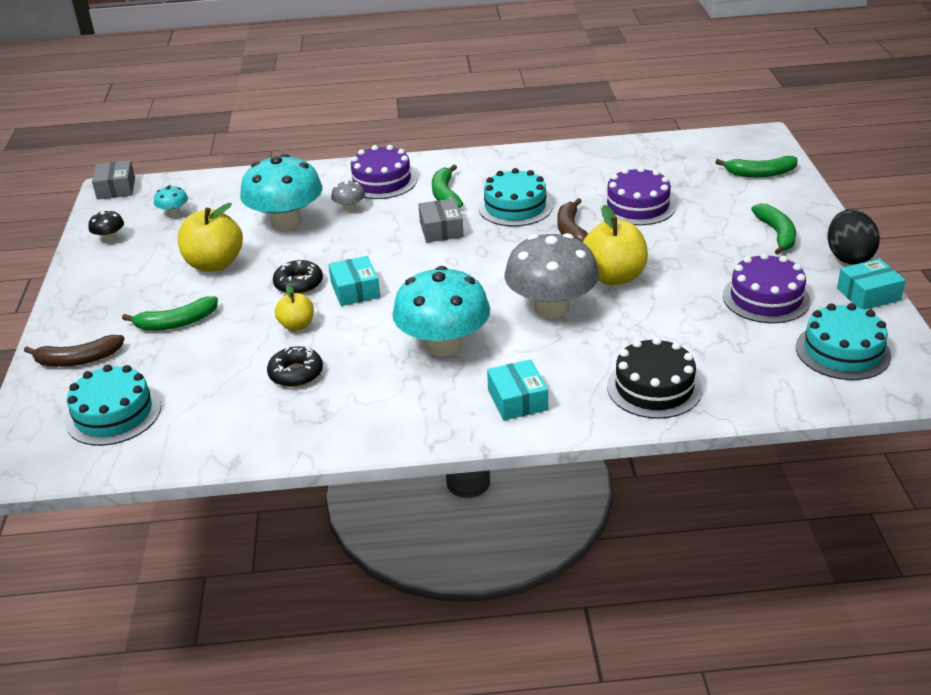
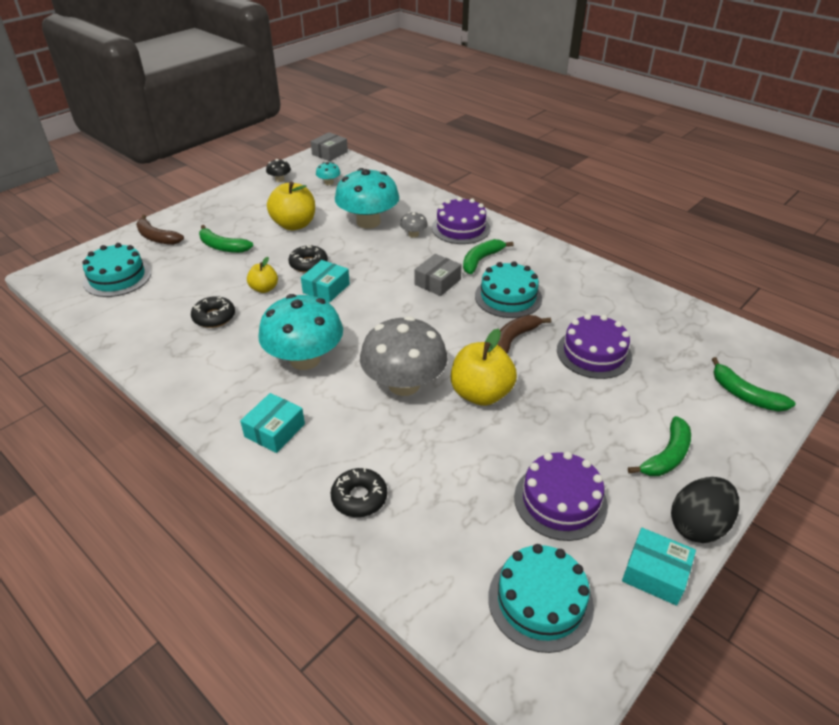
camera: 45 degrees right, 5 degrees up
(654, 387) = (359, 497): black cake -> black donut

